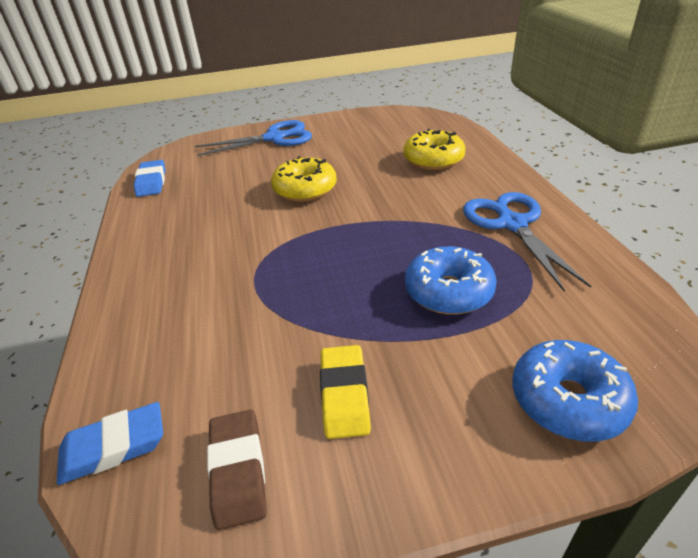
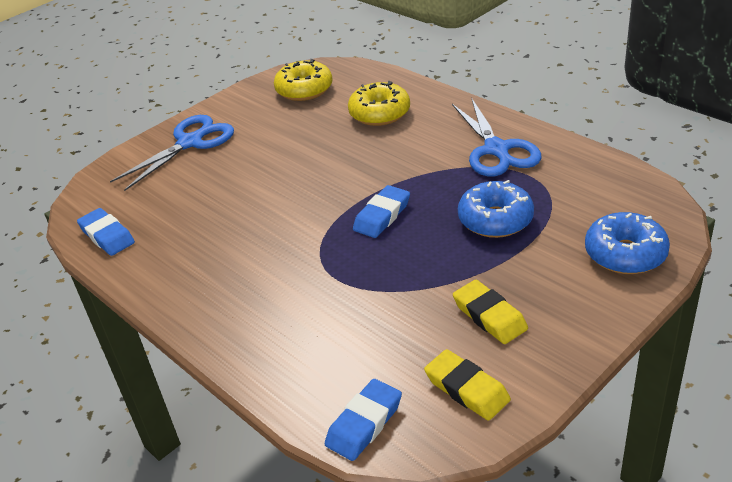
camera: 30 degrees left, 0 degrees up
(238, 471) = (466, 389): brown eraser -> yellow eraser
(305, 189) = (288, 183): yellow donut -> yellow donut (304, 90)
(348, 244) = (382, 216): none -> blue eraser
(512, 224) = (496, 149): blue scissors -> blue scissors turned 150 degrees counterclockwise

